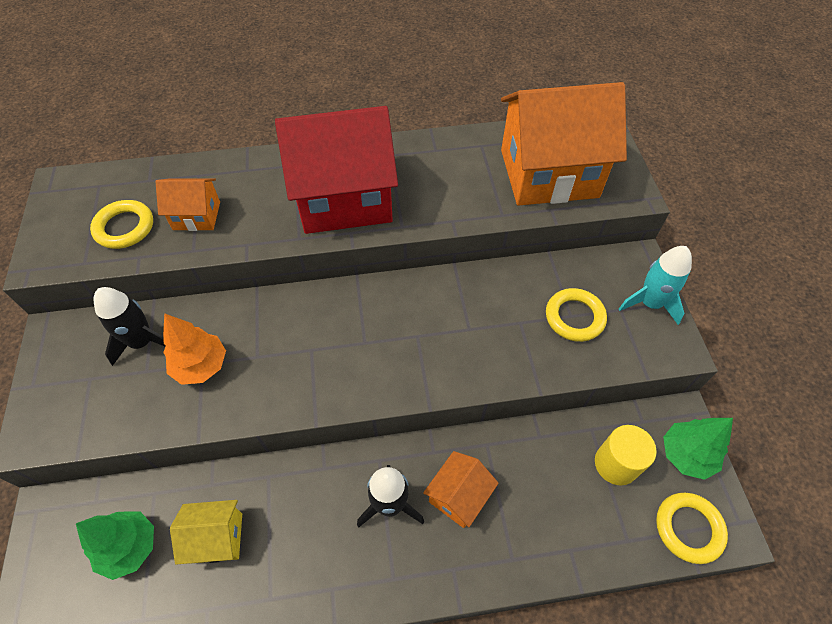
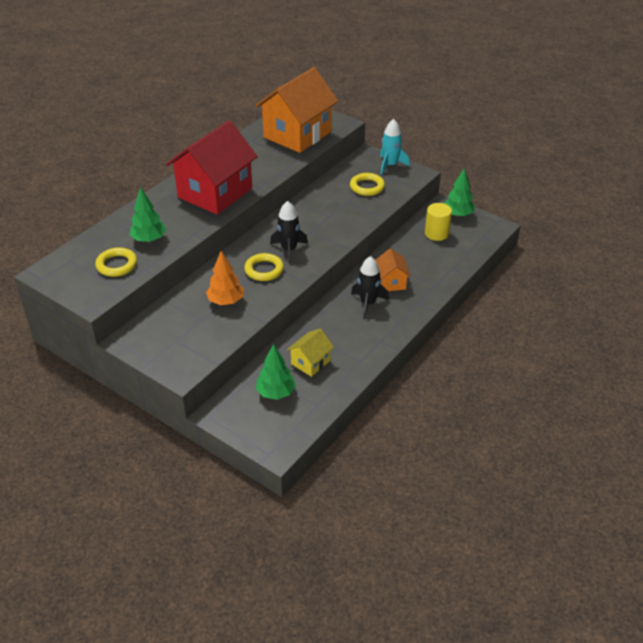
camera: 45 degrees left, 15 degrees down
(142, 342) = (181, 313): black rocket -> black rocket (289, 249)
(196, 216) = (149, 239): orange house -> green tree
(688, 528) = (483, 234): yellow ring -> yellow ring (264, 270)

